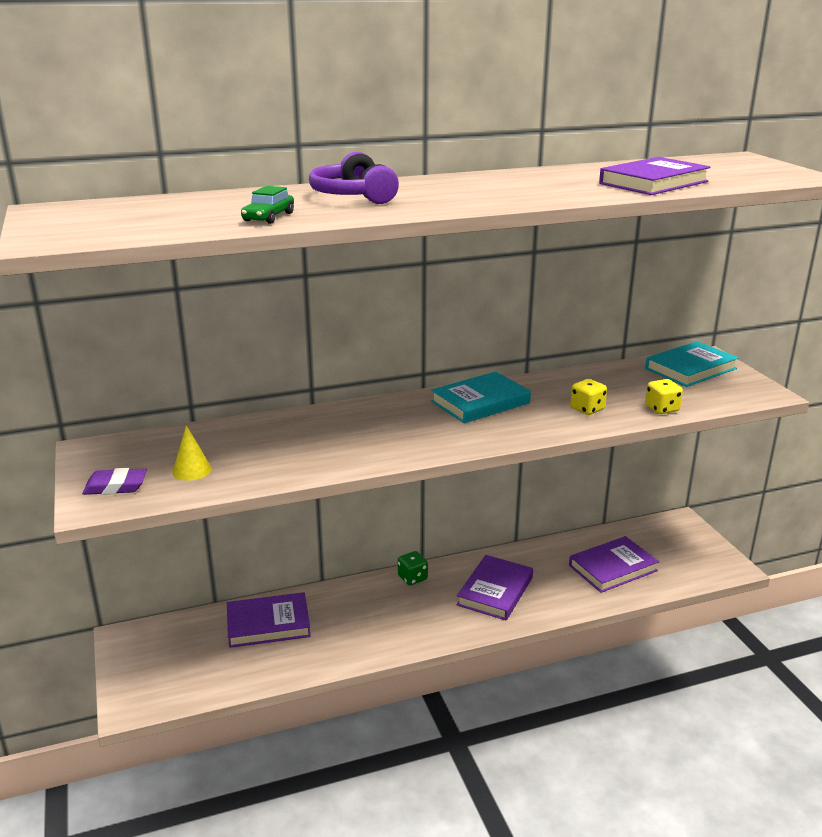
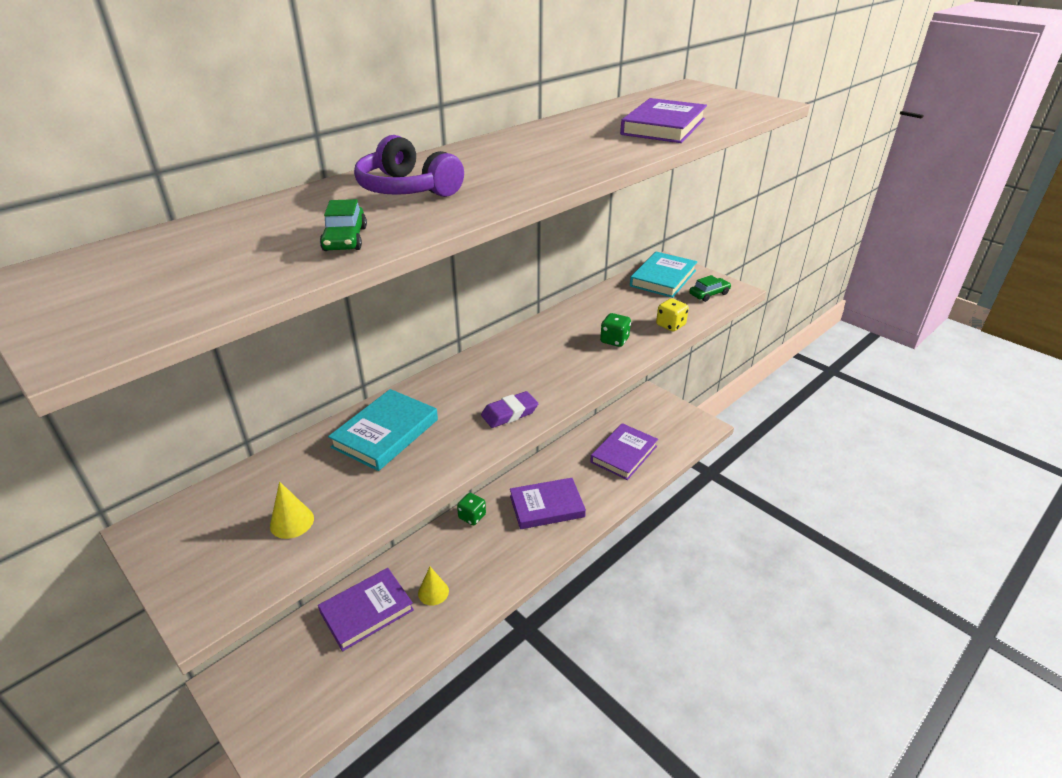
camera: 25 degrees left, 10 degrees up
(115, 486) = (216, 573): purple eraser -> purple eraser (509, 413)
(337, 628) = (433, 592): none -> yellow cone
(480, 402) = (522, 356): turquoise book -> turquoise book (385, 433)
(495, 591) = (547, 506): purple book -> purple book turned 75 degrees clockwise
(587, 409) = (614, 340): yellow dice -> green dice
(733, 391) = (709, 294): none -> green car

